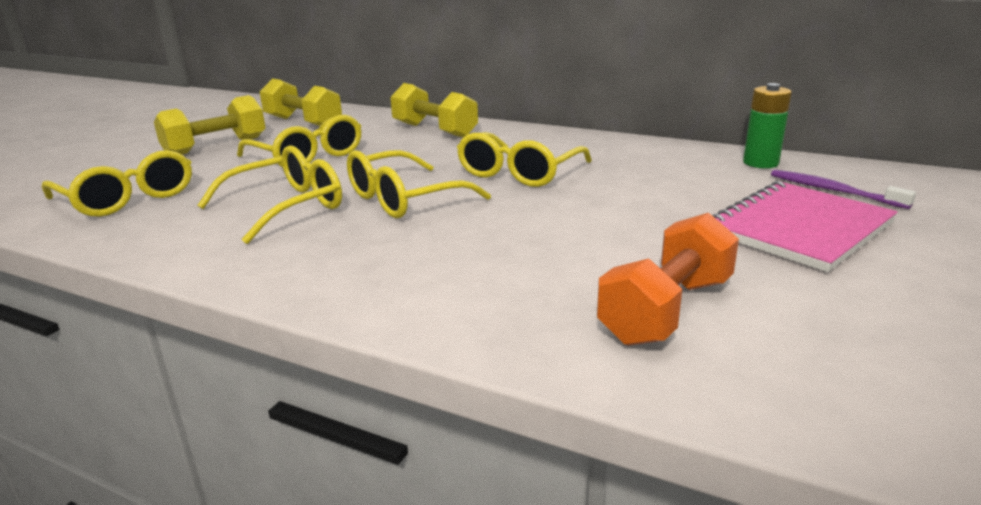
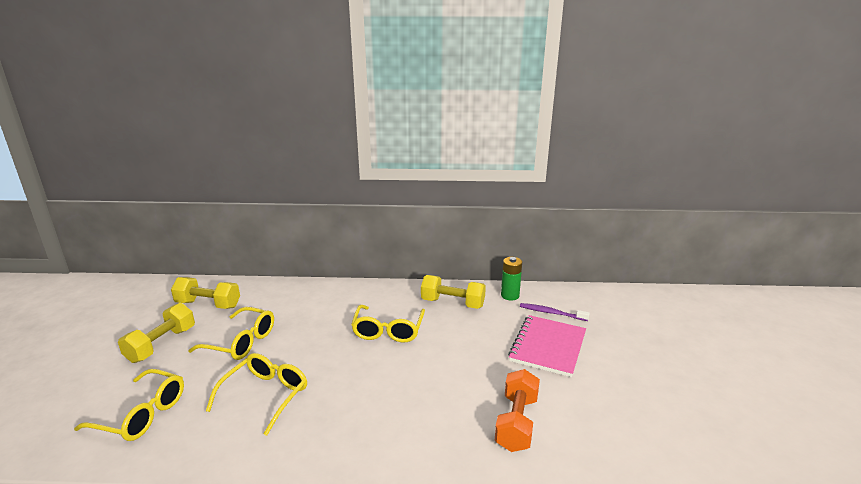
camera: 25 degrees left, 0 degrees up
(405, 199) = (336, 370): yellow glasses -> none
(434, 130) = (309, 297): yellow dumbbell -> yellow dumbbell (452, 303)

